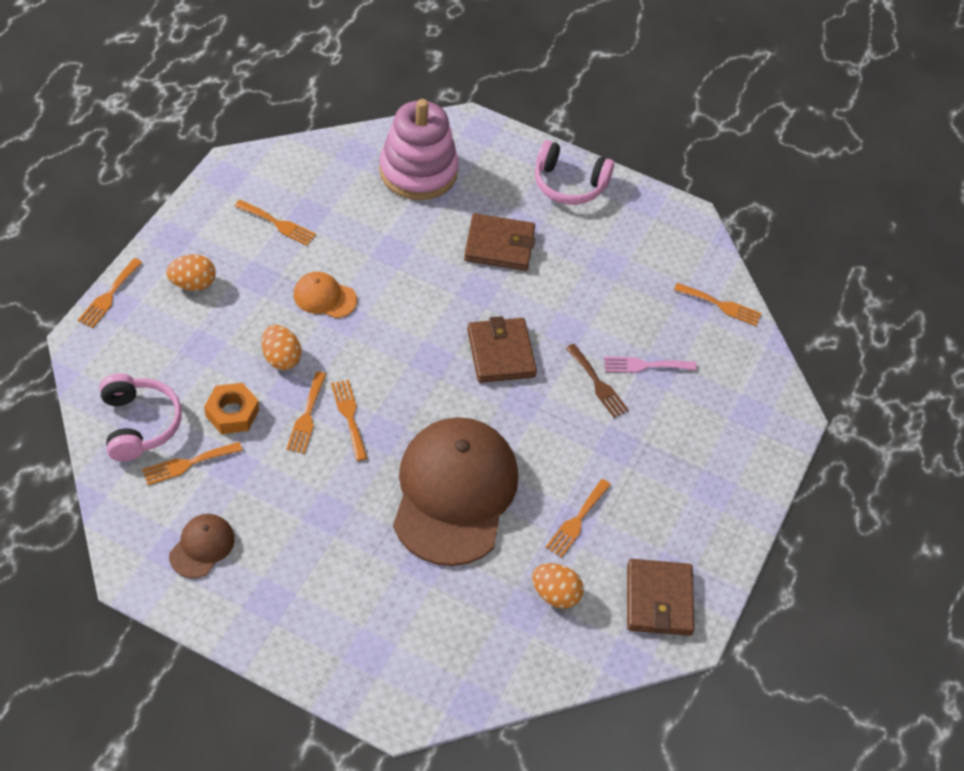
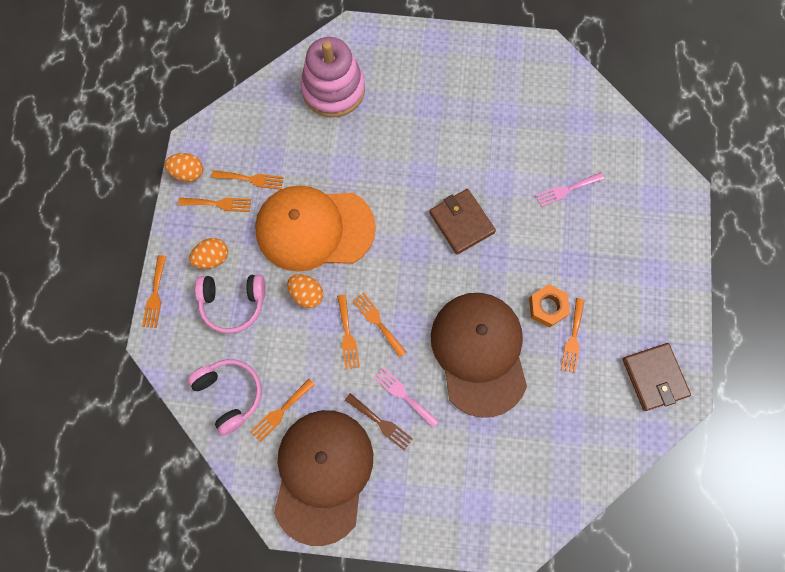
camera: 15 degrees left, 20 degrees up
(202, 547) = (322, 475): brown cap -> brown cap, size x2.33
(232, 413) = (293, 356): orange nut -> orange nut (547, 307)
(324, 297) = (314, 229): orange cap -> orange cap, size x2.33
(341, 502) = (403, 395): none -> pink fork
(499, 245) = (421, 130): brown wallet -> none
(555, 594) = (583, 404): orange egg -> orange egg (188, 173)
(569, 184) = (448, 55): pink headphones -> pink headphones (233, 303)
(598, 384) = (540, 219): brown fork -> brown fork (381, 423)
(721, 305) = (598, 116): orange fork -> orange fork (218, 204)

